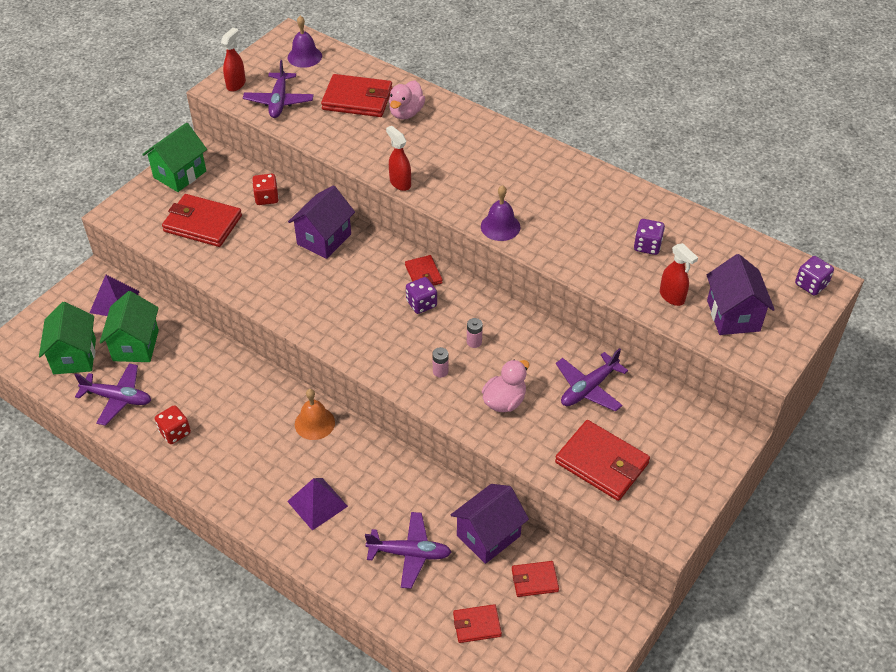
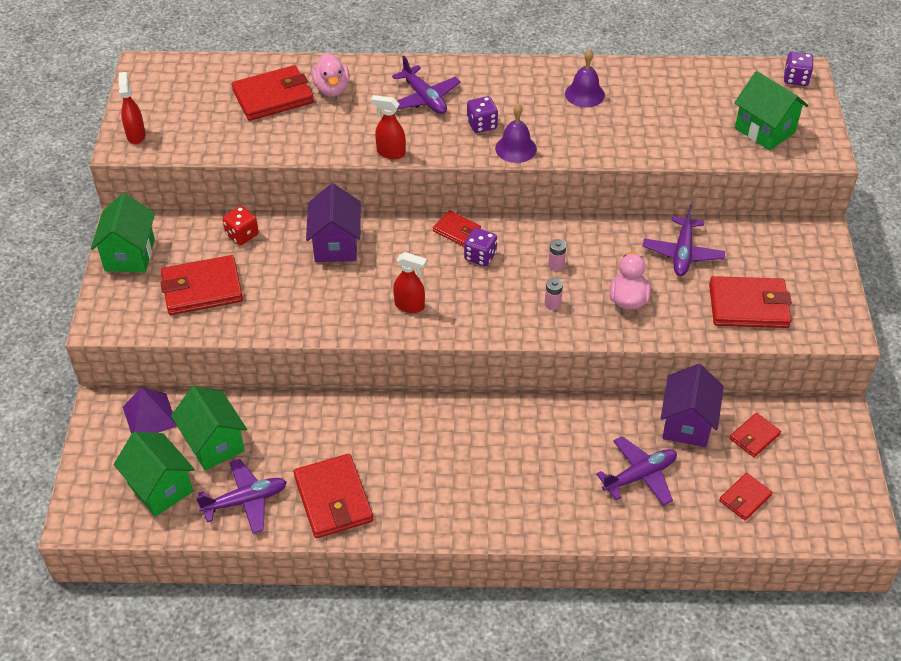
camera: 35 degrees left, 0 degrees up
(175, 432) = (333, 499): red dice -> red wallet
(279, 101) = (197, 132): purple plane -> purple plane (424, 98)
(304, 56) = (179, 80): purple bell -> purple bell (584, 94)
(314, 423) = (454, 417): orange bell -> none
(317, 503) = (524, 482): purple pyramid -> none
(647, 246) = (648, 107): purple dice -> purple dice (482, 124)
(672, 297) = (707, 138): red spray bottle -> red spray bottle (410, 306)
(733, 315) = (764, 130): purple house -> green house

